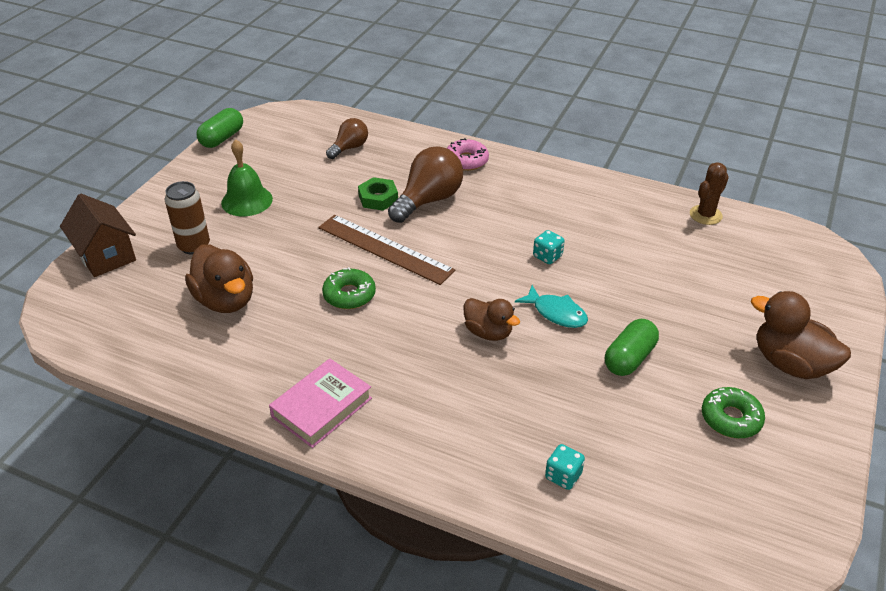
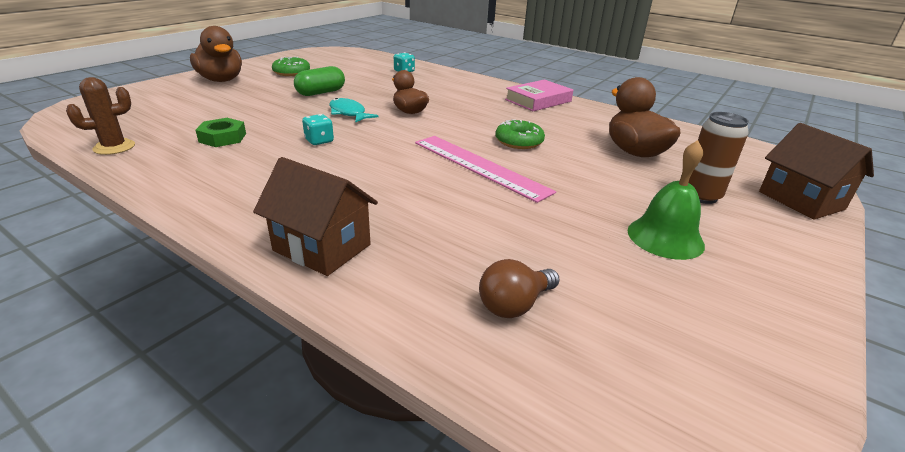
camera: 170 degrees left, 10 degrees down
(222, 138) = (800, 378): green capsule -> none
(378, 198) = (477, 214): green nut -> green nut (222, 138)
(384, 249) = (479, 166): brown ruler -> pink ruler
(428, 200) = (410, 203): brown light bulb -> none
(466, 161) = (322, 247): pink donut -> brown house

